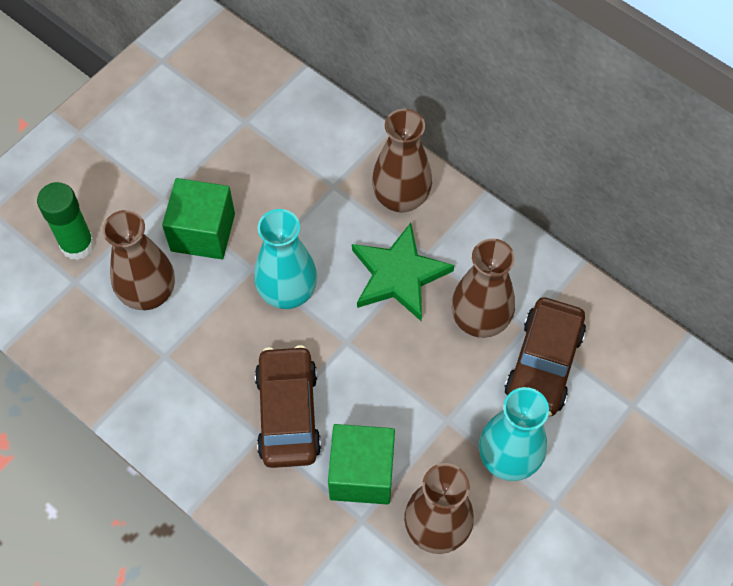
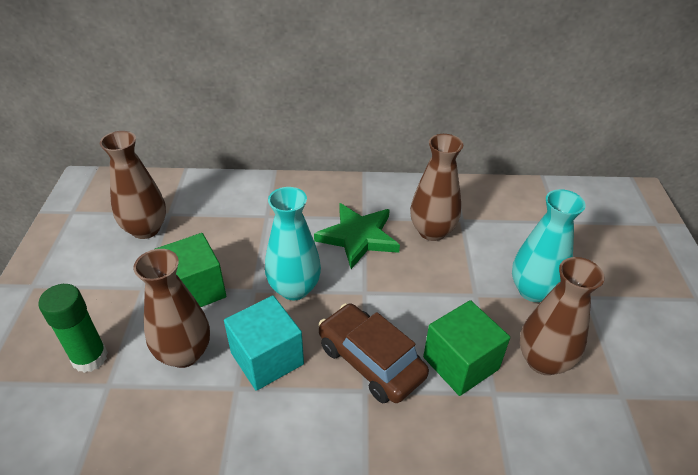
camera: 40 degrees left, 20 degrees down
(208, 346) = (267, 358): none -> turquoise cube
(401, 198) = (317, 199): brown vase -> brown vase (146, 229)
(543, 364) = (492, 231): brown car -> none

